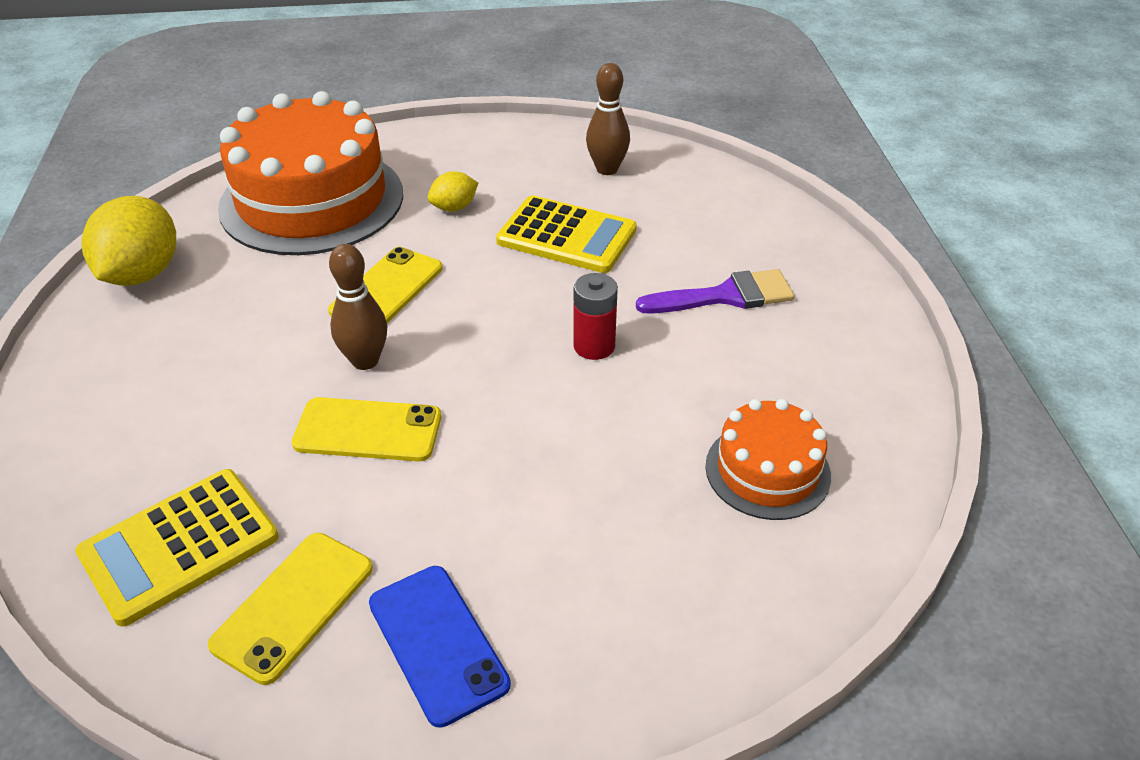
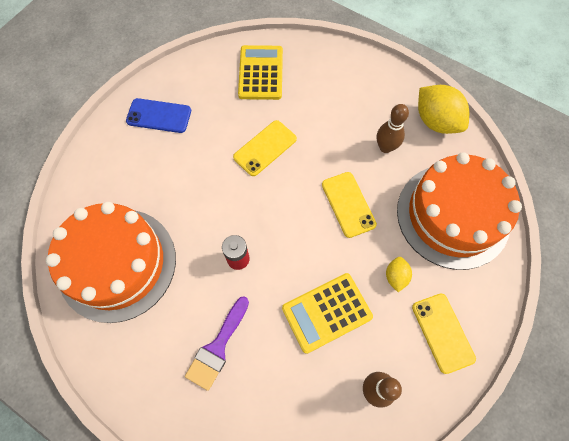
camera: 130 degrees right, 25 degrees up
(293, 606) = (208, 89): yellow phone -> yellow phone (443, 332)
(365, 361) = (306, 169): brown bowling pin -> brown bowling pin (385, 147)
(767, 470) = (117, 264): orange cake -> orange cake, size x1.96

